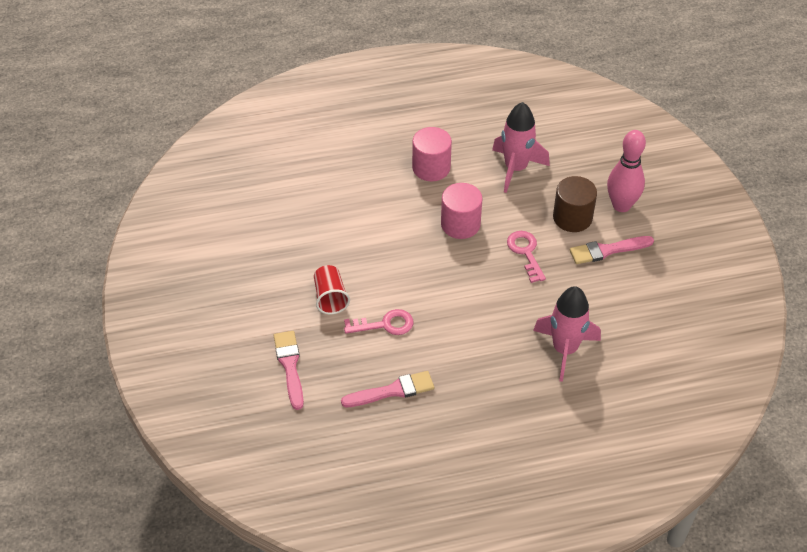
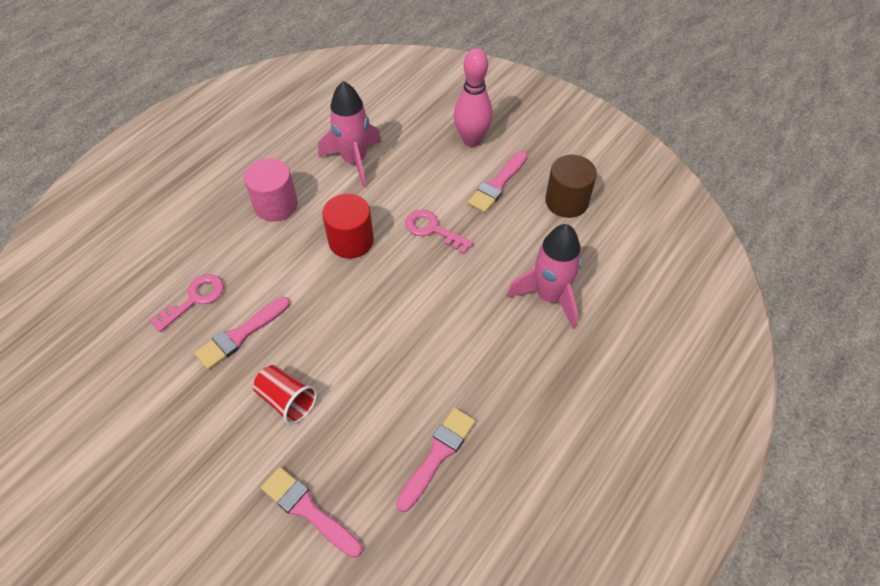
camera: 40 degrees left, 5 degrees up
(335, 240) = (240, 335): none -> pink brush
(385, 324) = (368, 389): pink key -> pink key (194, 299)
(460, 224) = (351, 241): pink cylinder -> red cylinder
(572, 217) = (442, 174): brown cylinder -> brown cylinder (566, 201)

